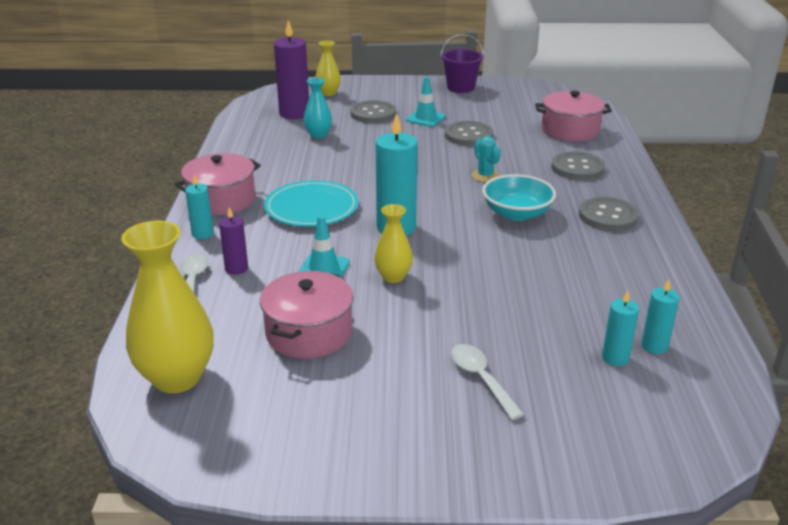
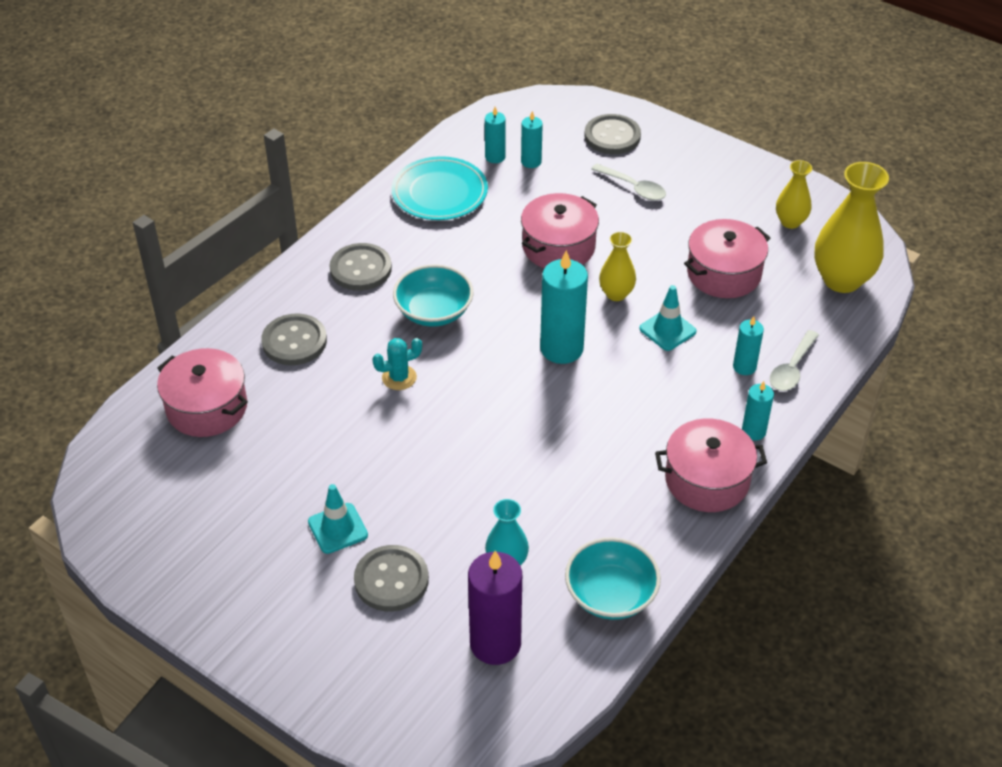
camera: 145 degrees left, 15 degrees up
(236, 268) = (744, 367): purple candle -> turquoise candle
(246, 142) = (611, 594): none -> turquoise bowl
(311, 208) = (620, 417): turquoise plate -> turquoise plate (439, 192)
(328, 93) = (397, 685): yellow vase -> yellow vase (790, 222)
(460, 87) = (200, 588): purple bucket -> none
(468, 135) = (330, 460): grey button -> grey button (612, 136)
(481, 379) = (633, 188): white spoon -> white spoon turned 60 degrees counterclockwise
(484, 291) = (558, 247): none -> pink pot
(485, 176) = (399, 377): turquoise cactus -> turquoise cactus turned 60 degrees clockwise

